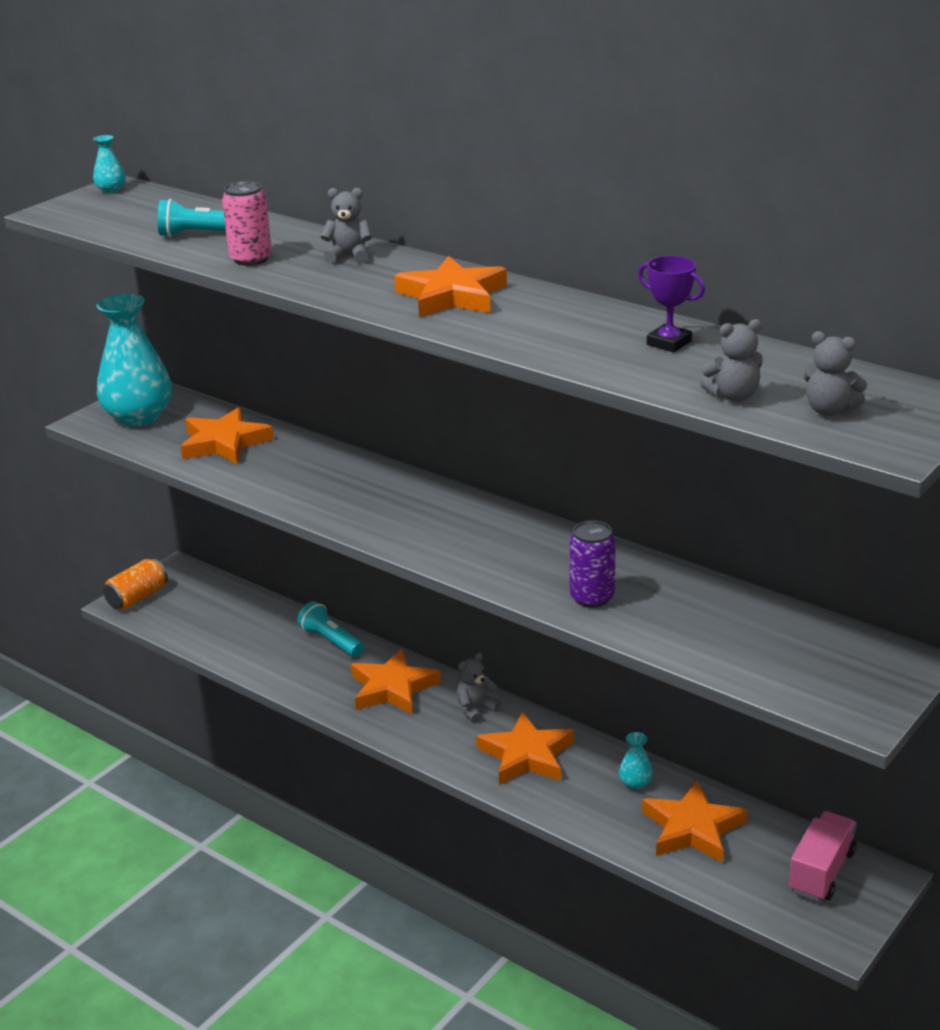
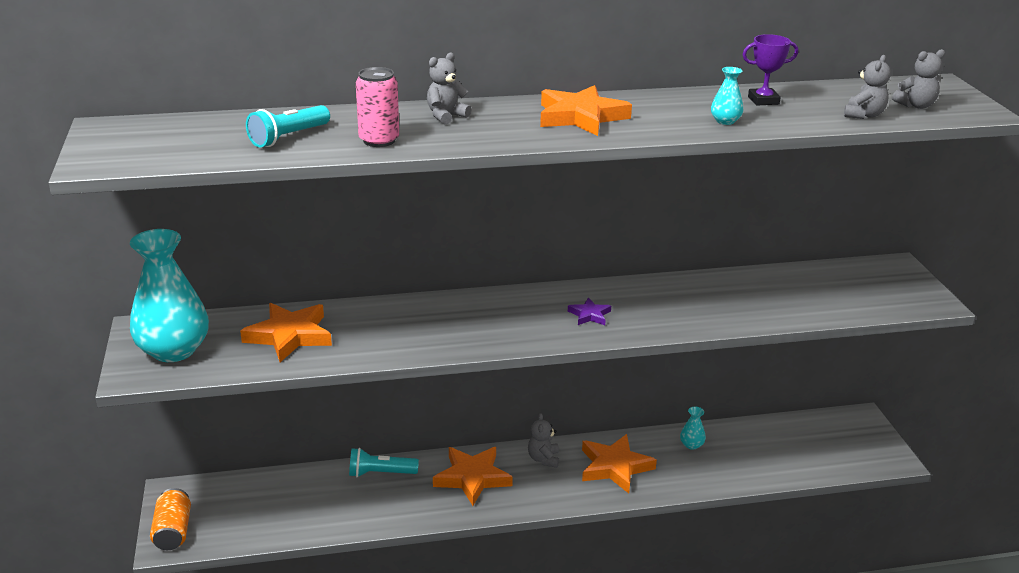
camera: 50 degrees left, 0 degrees up
(111, 190) = (106, 130): turquoise vase -> turquoise vase (725, 121)
(473, 541) = (589, 315): none -> purple star
(592, 597) = (713, 312): purple can -> none
(692, 828) = (754, 450): orange star -> none
(821, 871) = (837, 432): pink truck -> none

